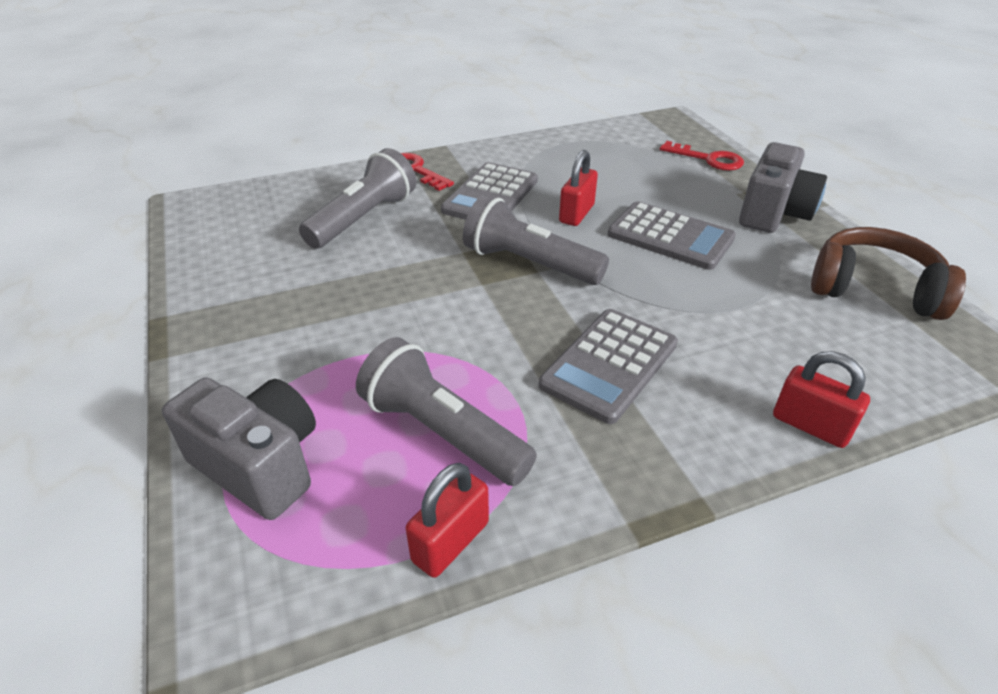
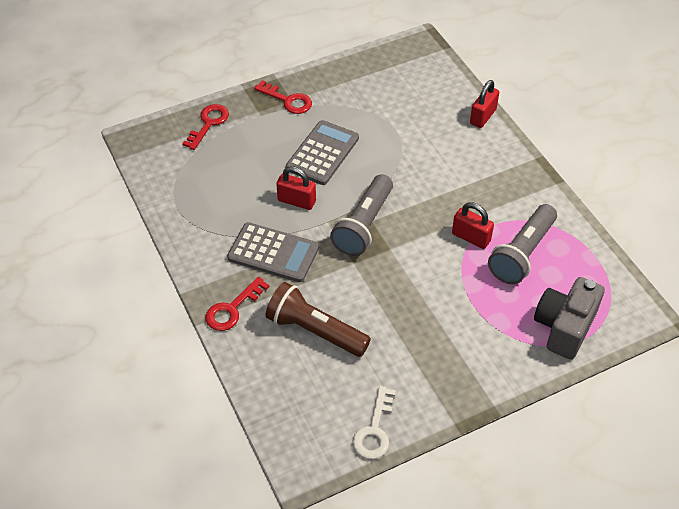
camera: 95 degrees left, 10 degrees up
(202, 251) = (374, 430): none -> white key
(363, 218) = (315, 331): grey flashlight -> brown flashlight
(450, 542) = (584, 243): red padlock -> red padlock (471, 237)
(609, 365) = (456, 187): grey calculator -> none
(773, 213) = (288, 100): grey camera -> red key
(874, 289) = (368, 73): brown headphones -> none

